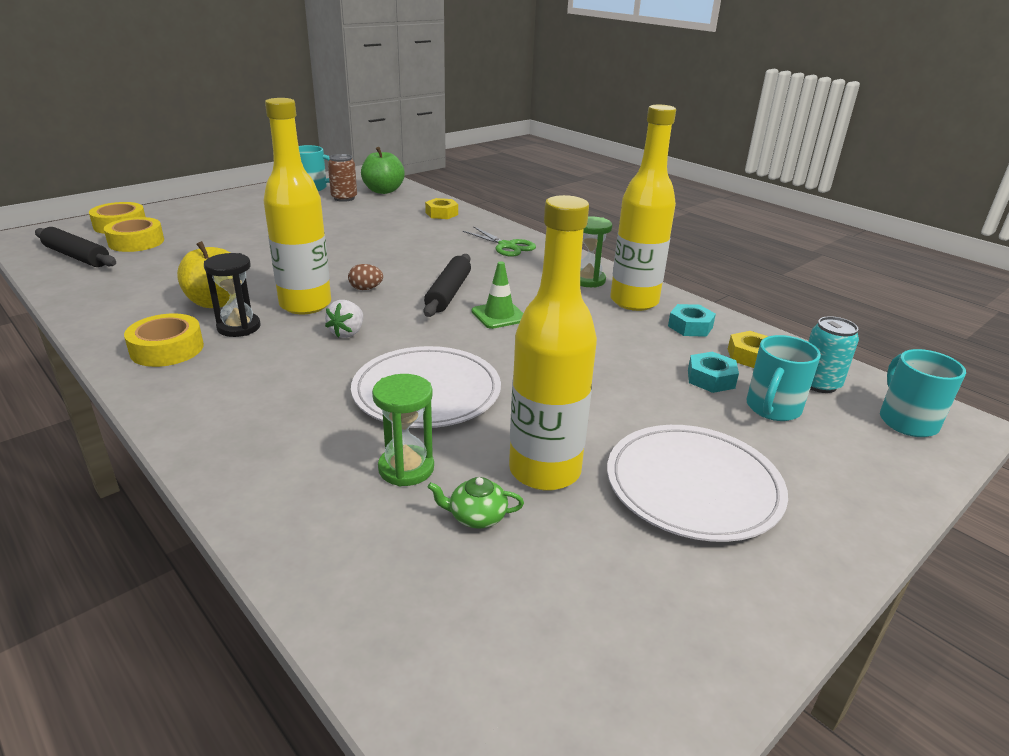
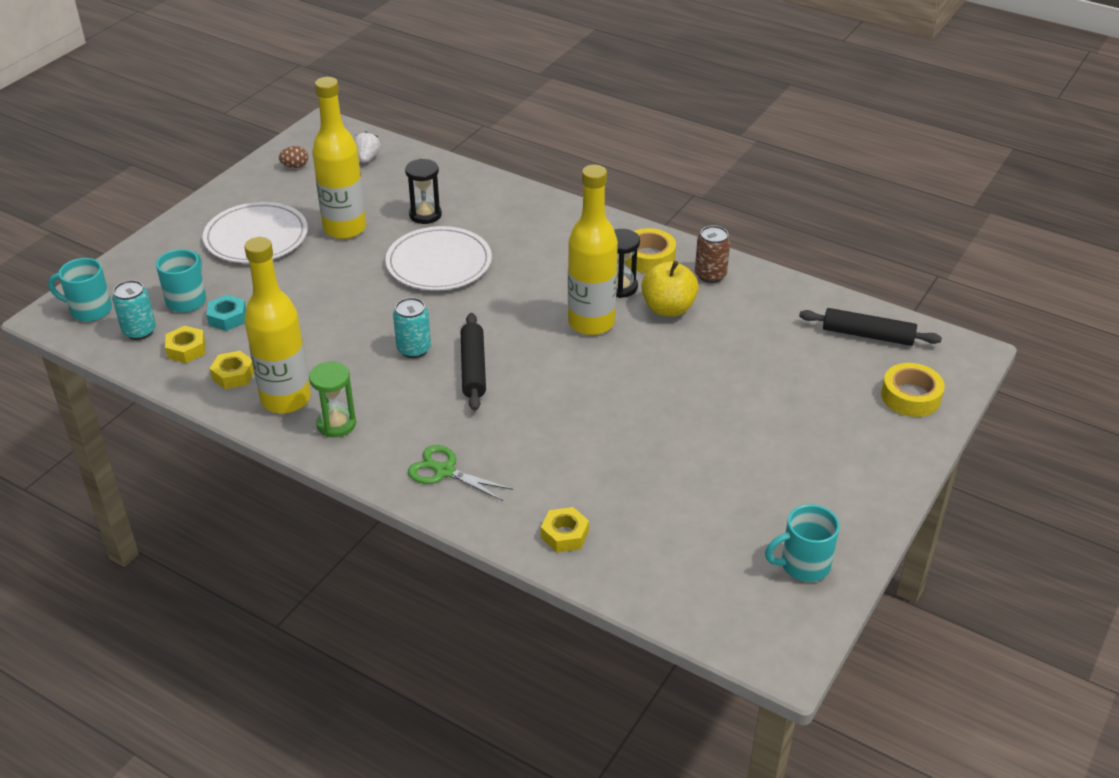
camera: 165 degrees right, 10 degrees up
(136, 242) = (849, 371): yellow tape -> none
(344, 198) = (730, 544): brown can -> brown can (710, 275)
(347, 333) = (531, 300): white strawberry -> white strawberry (367, 158)
(366, 289) = (554, 356): brown egg -> brown egg (295, 166)
(383, 191) = (694, 587): green apple -> none
(406, 468) = (425, 215): green hourglass -> black hourglass
(476, 516) = (376, 200): green teapot -> none
(499, 315) = (414, 349): green traffic cone -> turquoise can
(690, 326) = (233, 375): turquoise nut -> yellow nut
(906, 421) = (89, 310): turquoise mug -> turquoise mug turned 120 degrees clockwise

